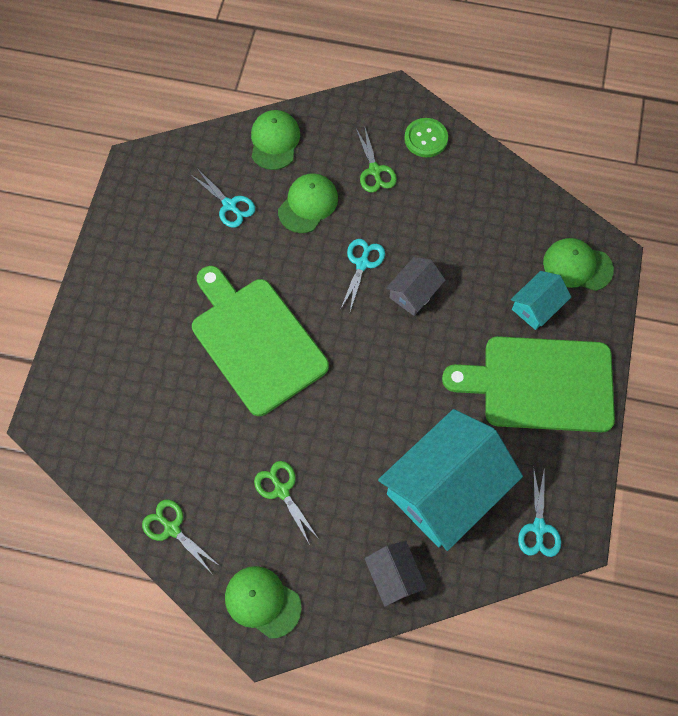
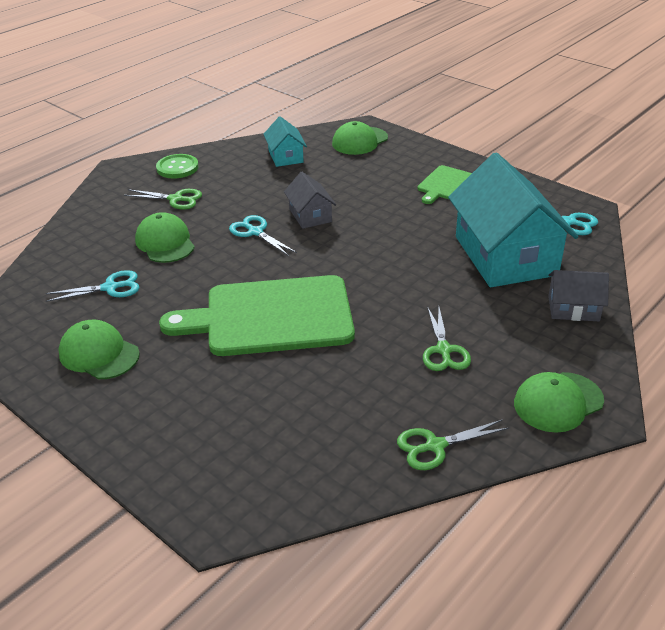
camera: 60 degrees left, 30 degrees down
(274, 141) = (79, 241): green cap -> green cap (99, 354)
(281, 490) = (444, 350): green scissors -> green scissors turned 90 degrees counterclockwise
(536, 307) = (377, 166): turquoise house -> turquoise house (285, 156)
(540, 383) = (444, 184): green cutting board -> green cutting board, size x0.47

